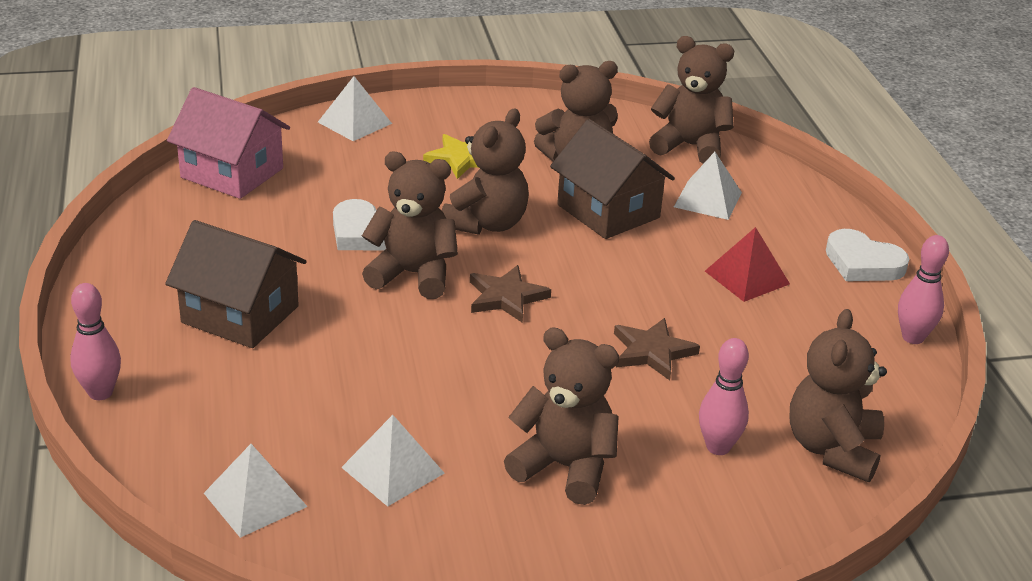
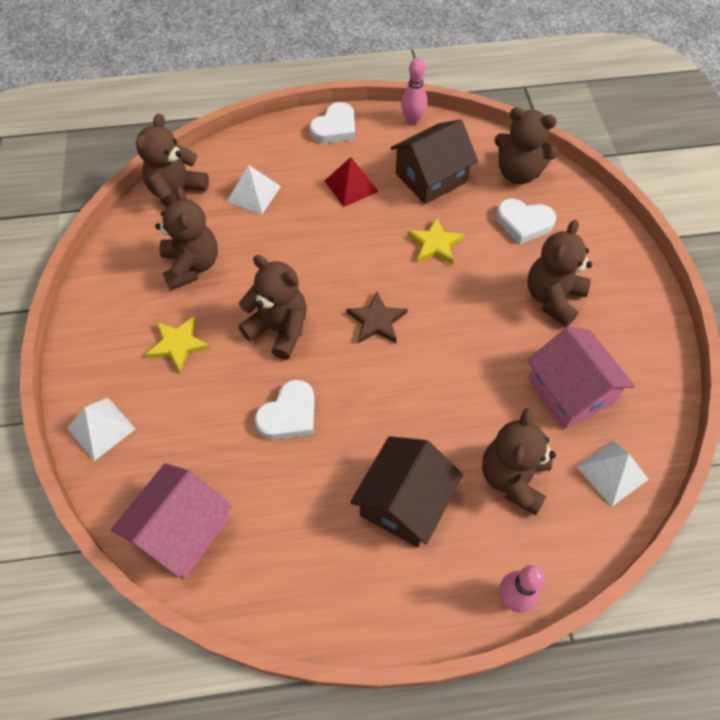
camera: 85 degrees left, 25 degrees up
(392, 470) = (570, 391): white pyramid -> pink house
(413, 274) = (348, 380): brown teddy bear -> brown teddy bear (513, 478)
(608, 211) = (266, 252): brown house -> brown house (431, 178)
(652, 352) = (435, 244): brown star -> yellow star
(718, 447) = (524, 223): pink bowling pin -> white heart

